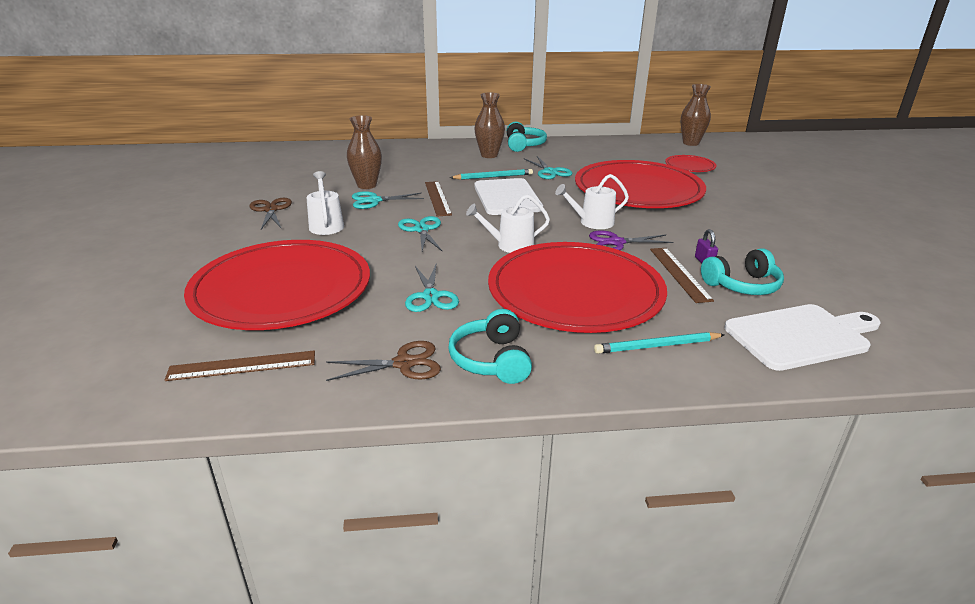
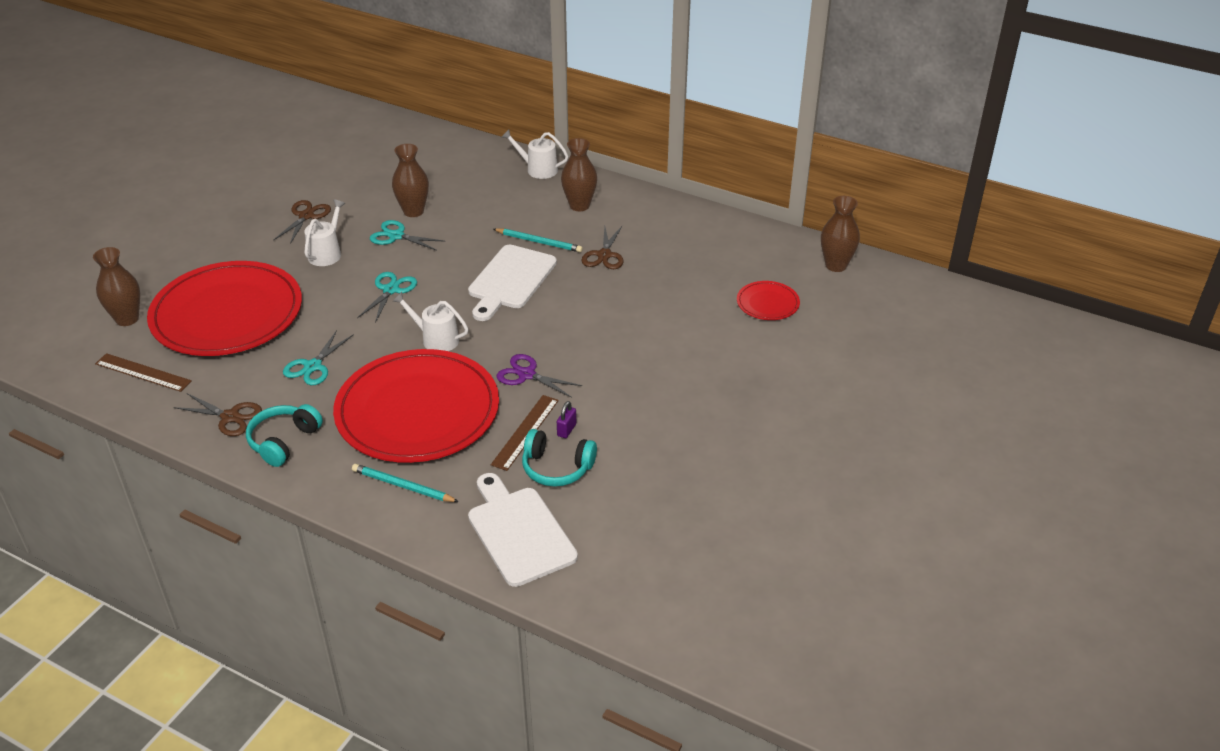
camera: 35 degrees right, 10 degrees up
(161, 329) = (127, 319): none -> brown vase
(437, 198) = (452, 253): brown ruler -> none
(524, 145) = (637, 201): turquoise headphones -> none
(550, 172) = (604, 255): turquoise scissors -> brown scissors
(592, 222) = (542, 342): white watering can -> white watering can (538, 169)
(638, 190) = (652, 317): red plate -> none
(800, 336) = (519, 532): white cutting board -> white cutting board turned 135 degrees counterclockwise

